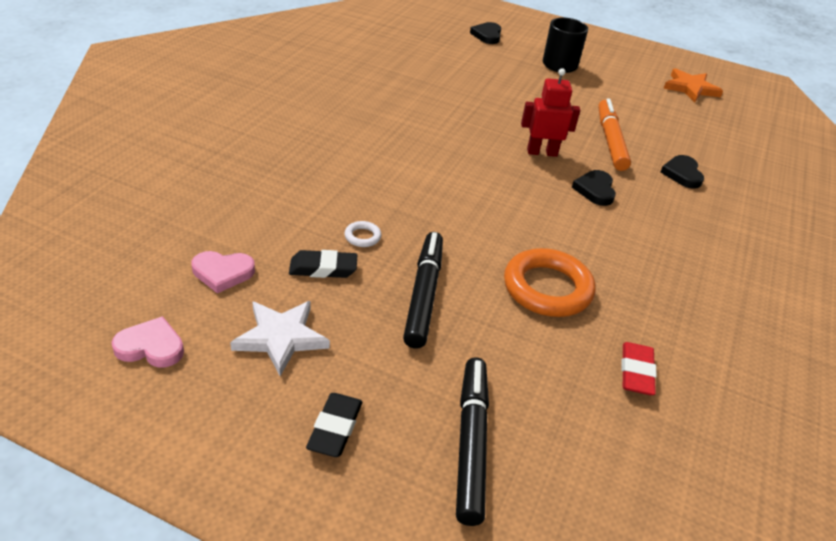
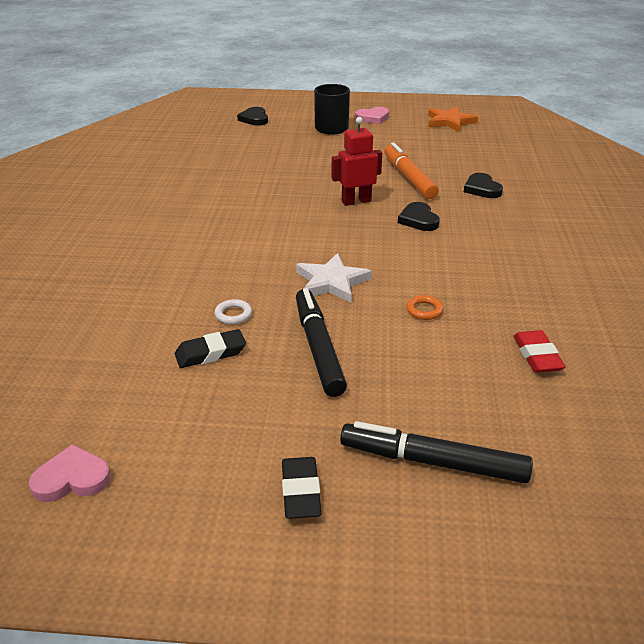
camera: 15 degrees left, 5 degrees down
(223, 273) = (111, 386): pink heart -> pink heart (373, 118)
(281, 338) = (203, 427): white star -> white star (332, 282)
(471, 443) = (433, 462): black marker -> black marker turned 60 degrees counterclockwise
(547, 288) = (424, 310): orange ring -> orange ring, size x0.42

